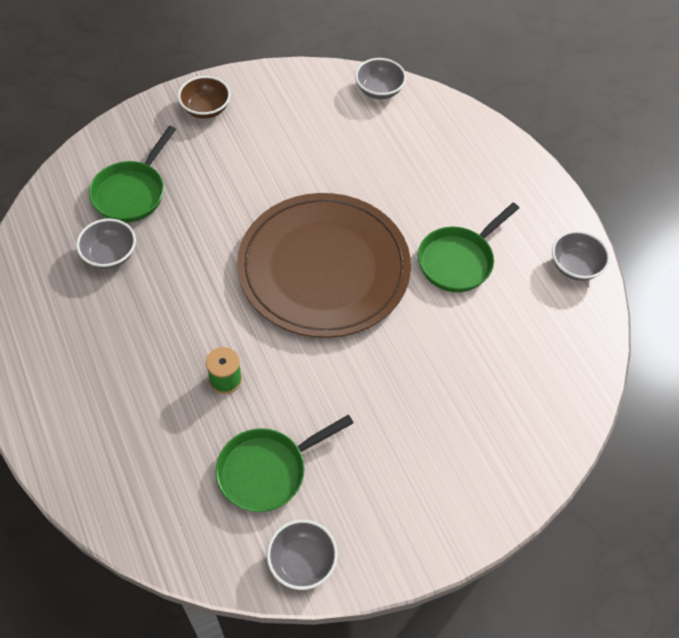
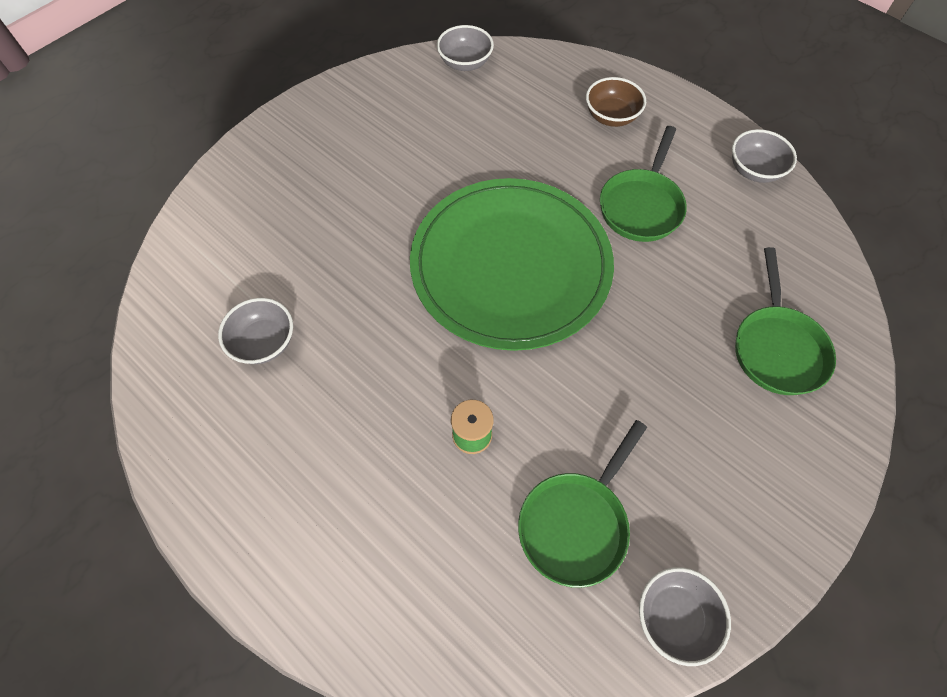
camera: 20 degrees left, 5 degrees up
(132, 192) = (254, 261): green pan -> green pan (777, 347)
(206, 109) = (292, 141): brown bowl -> brown bowl (611, 116)
(324, 268) = (510, 265): brown plate -> green plate

